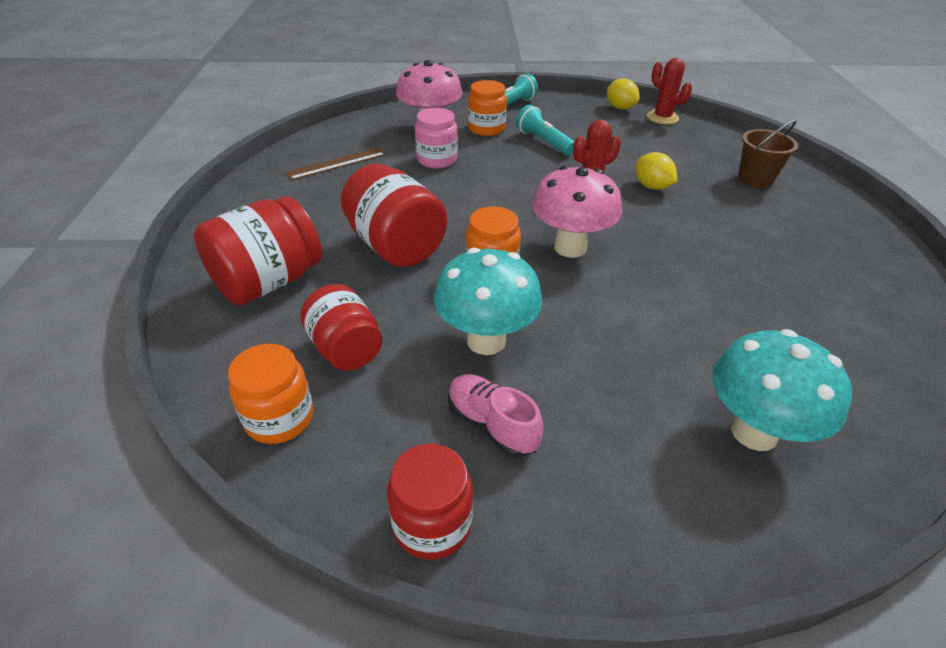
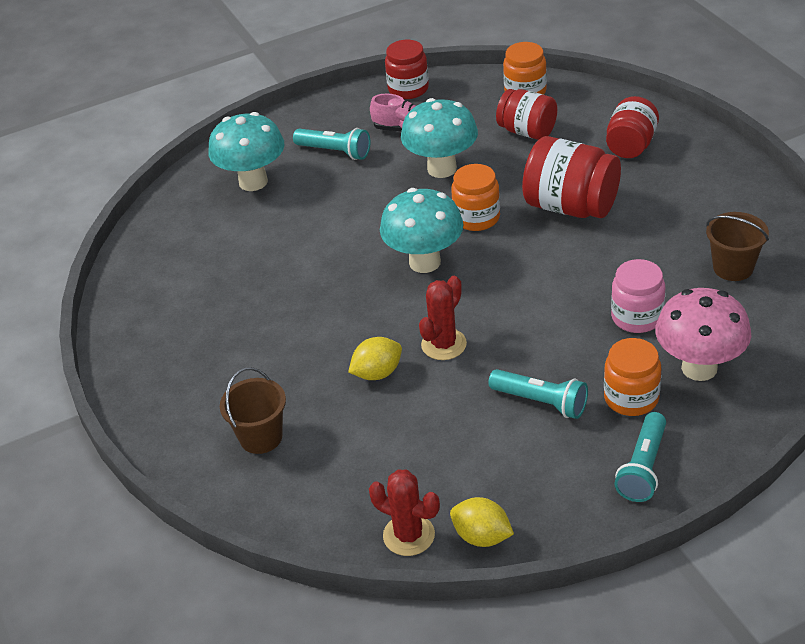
camera: 160 degrees right, 0 degrees up
(268, 282) = (631, 146): red jar -> red jar, size x0.66
(336, 163) = (733, 268): brown ruler -> brown bucket
(570, 247) = (425, 262): pink mushroom -> turquoise mushroom
(614, 434) = (335, 152): none -> turquoise flashlight
(652, 186) = (377, 373): yellow lemon -> yellow lemon turned 60 degrees counterclockwise

